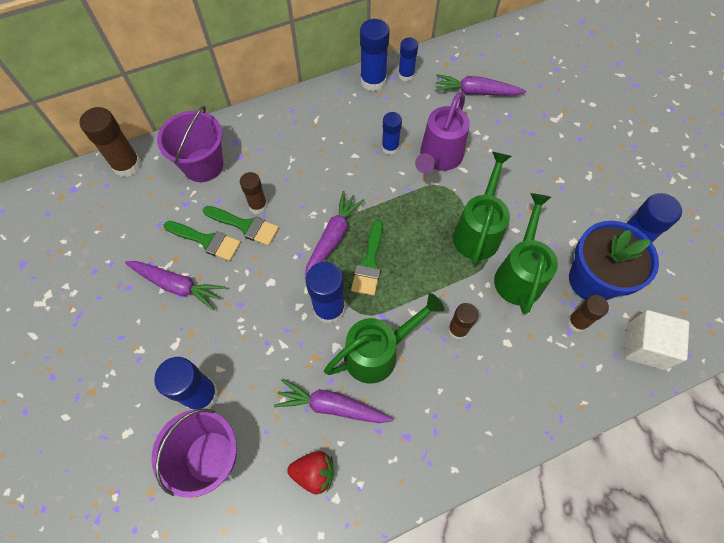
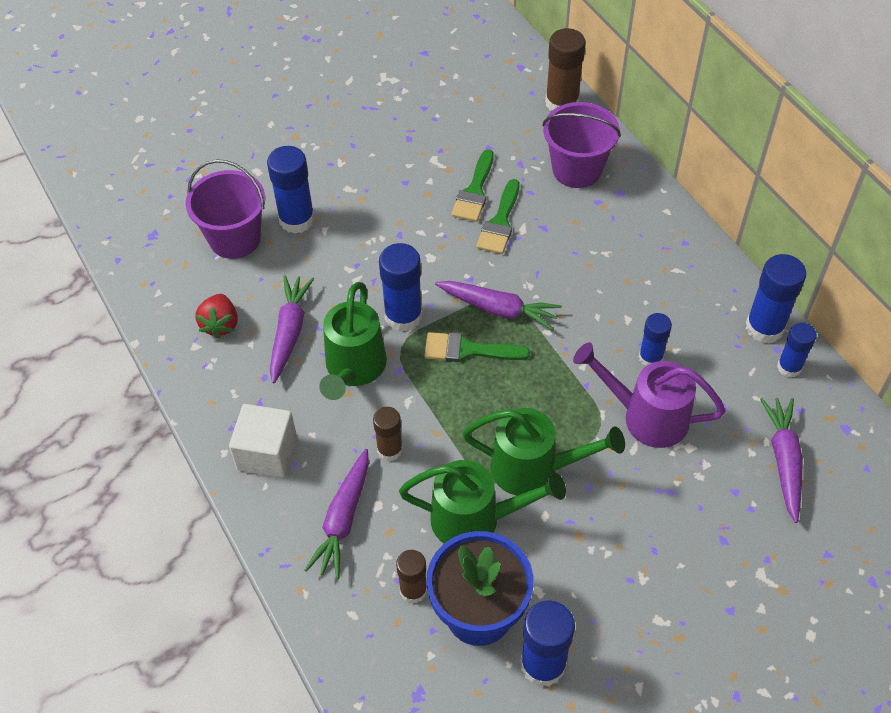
camera: 85 degrees right, 10 degrees down
(177, 285) = (416, 177): purple carrot -> purple carrot (343, 519)
(258, 205) = (530, 230): brown glue stick -> none
(378, 352) = (353, 369): green watering can -> green watering can turned 45 degrees clockwise
(645, 346) = (387, 677): white cube -> white cube (267, 453)

